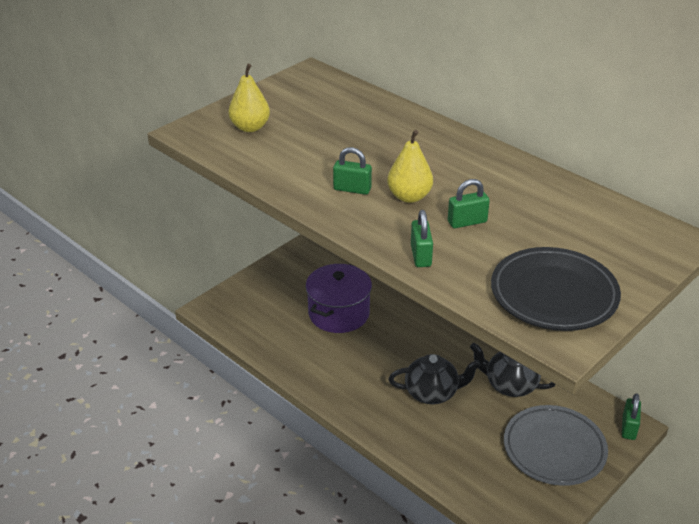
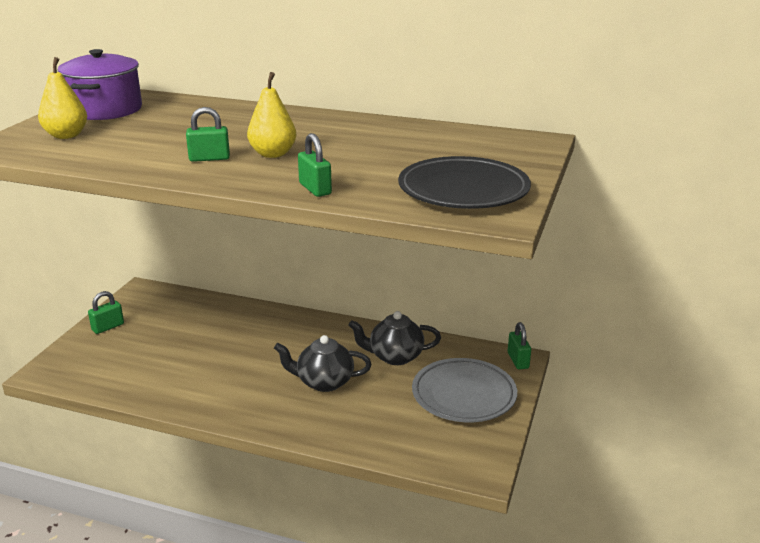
camera: 25 degrees left, 10 degrees down
(339, 313) = (194, 342): purple pot -> purple pot (105, 110)
(432, 393) = (324, 382): black teapot -> black teapot turned 150 degrees counterclockwise
(467, 222) = (343, 160): green padlock -> green padlock (108, 327)

